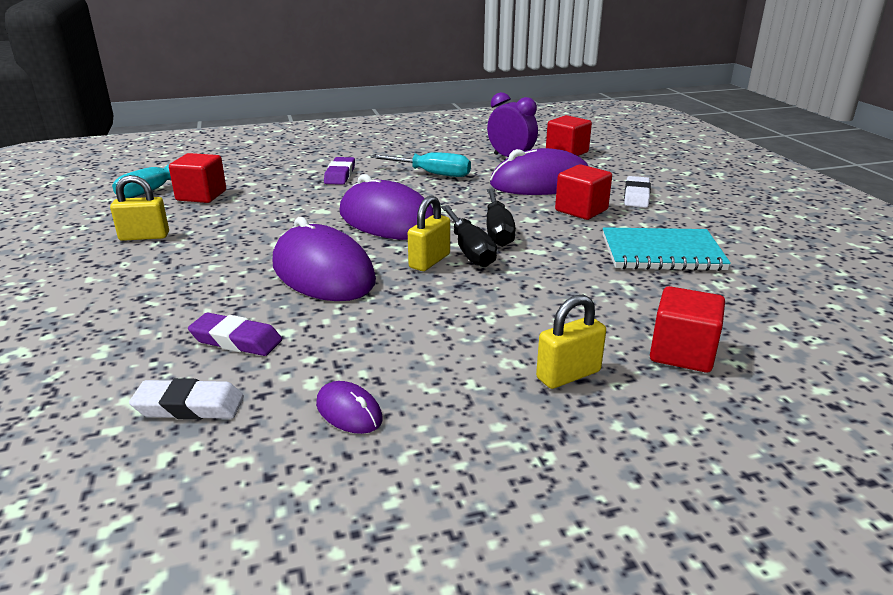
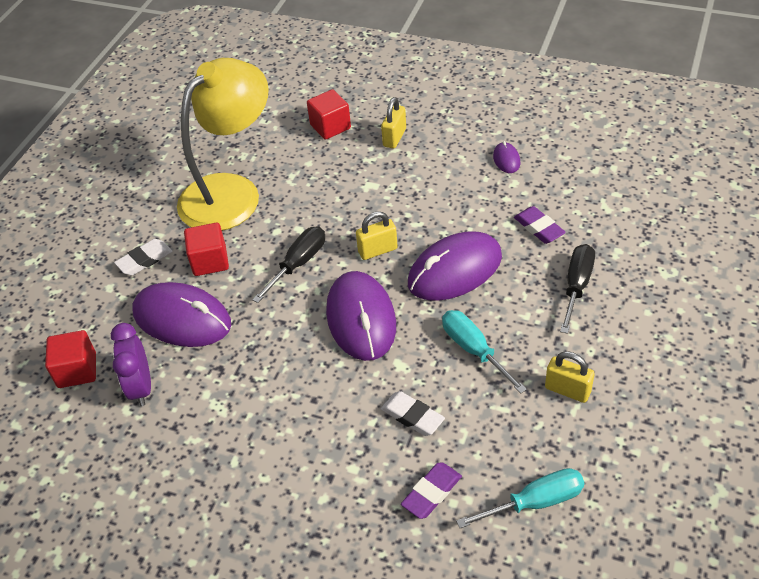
camera: 140 degrees left, 20 degrees up
(189, 406) = (577, 192): white eraser -> white eraser (412, 416)
(201, 196) = (493, 458): red cube -> none
(323, 272) = (454, 270): purple mouse -> purple mouse turned 60 degrees clockwise
(340, 175) = (333, 437): purple eraser -> purple eraser (431, 493)
(432, 174) = (248, 390): turquoise screwdriver -> turquoise screwdriver (474, 350)
(469, 250) = (341, 250): black screwdriver -> black screwdriver (576, 286)
(568, 375) = (394, 137): yellow padlock -> yellow padlock turned 75 degrees counterclockwise
(662, 253) = (231, 192): turquoise notebook -> yellow lamp

